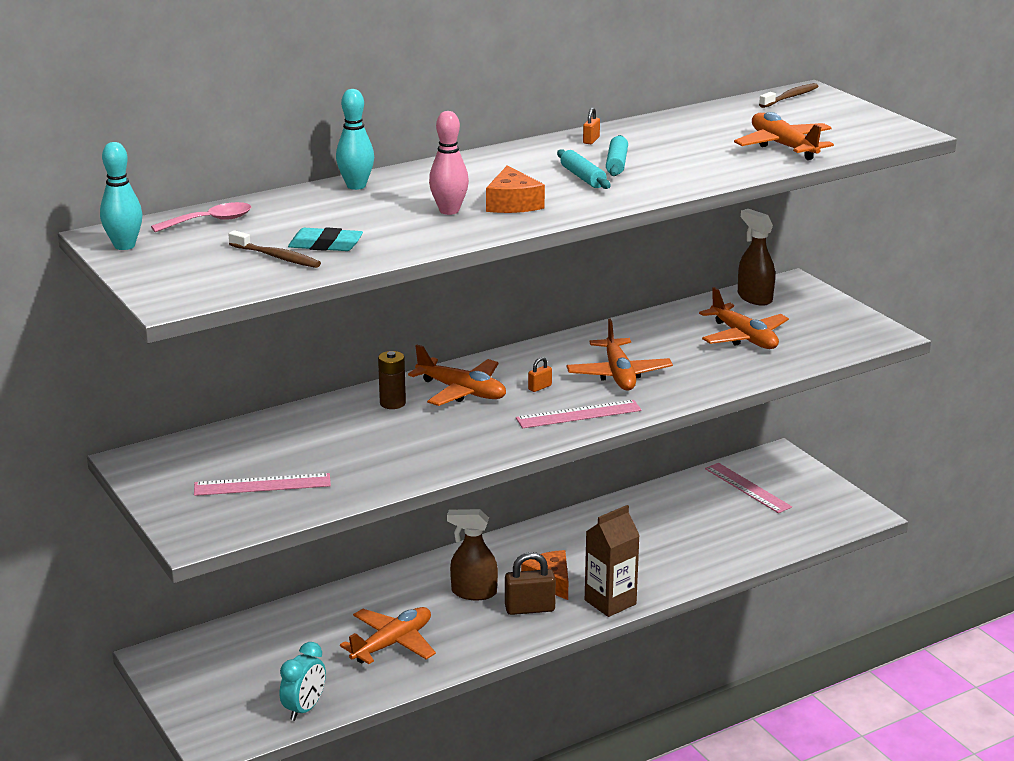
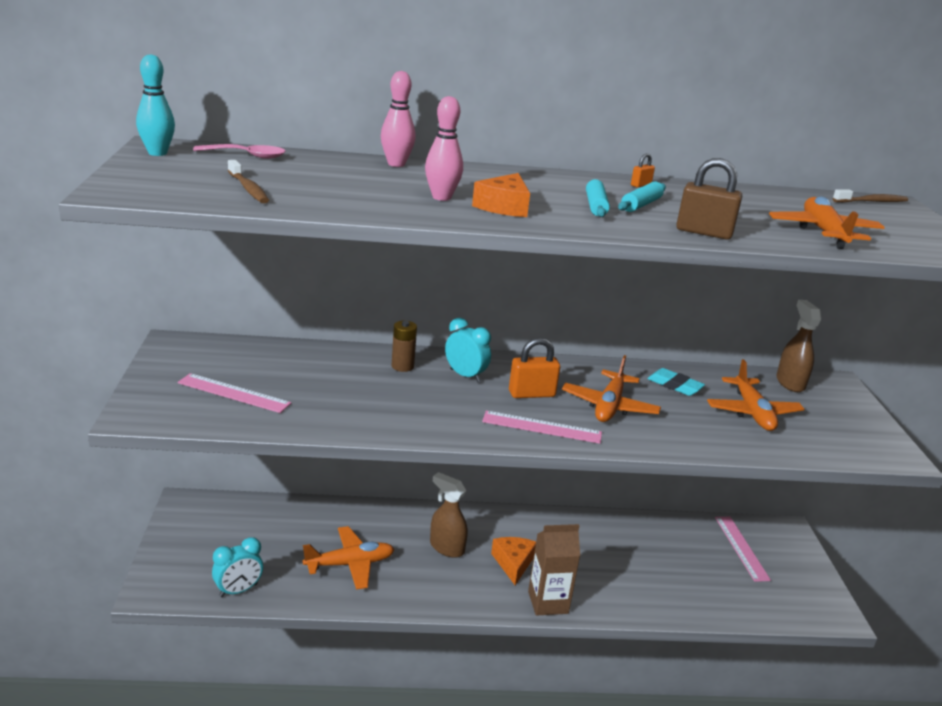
camera: 25 degrees right, 0 degrees up
(325, 245) = (300, 192): turquoise eraser -> turquoise eraser (674, 385)
(356, 186) = (396, 164): turquoise bowling pin -> pink bowling pin
(461, 391) = (465, 375): orange plane -> turquoise clock
(529, 609) = (478, 580): brown padlock -> brown padlock (704, 232)
(539, 387) = (531, 394): orange padlock -> orange padlock, size x2.04

